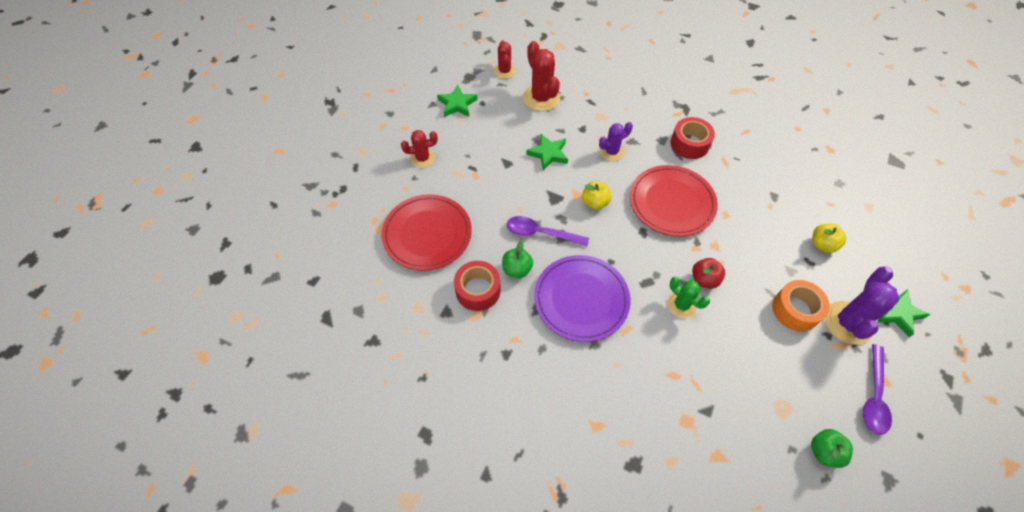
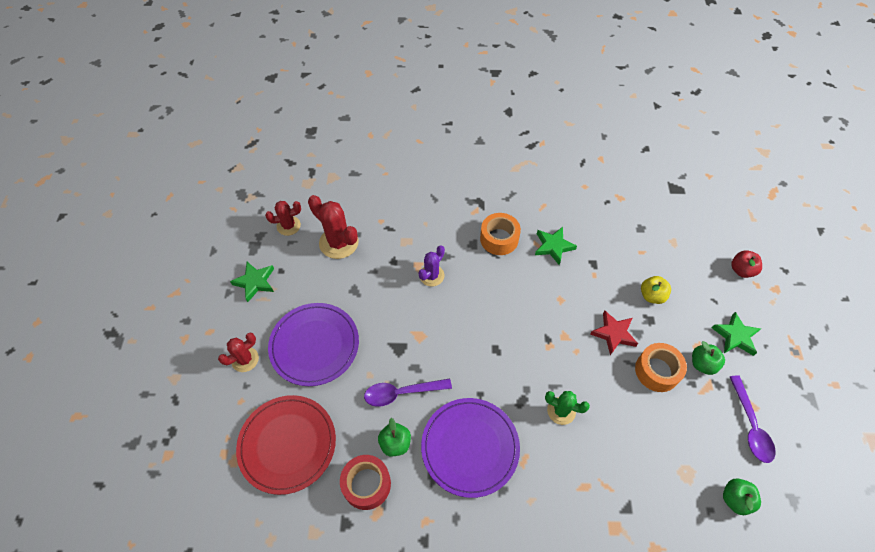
camera: 25 degrees left, 0 degrees up
(484, 169) = (314, 345): none -> purple plate
(504, 71) = (288, 226): red cactus -> red cactus turned 75 degrees counterclockwise
(548, 154) = (372, 302): green star -> green star (553, 246)
(595, 202) = (439, 337): yellow apple -> none
(672, 202) = (509, 307): red plate -> none
(689, 144) = (499, 239): red tape -> orange tape
(704, 279) = (570, 375): red apple -> red apple (741, 270)
(766, 262) = (614, 334): none -> red star
(848, 323) = (702, 364): purple cactus -> green apple

